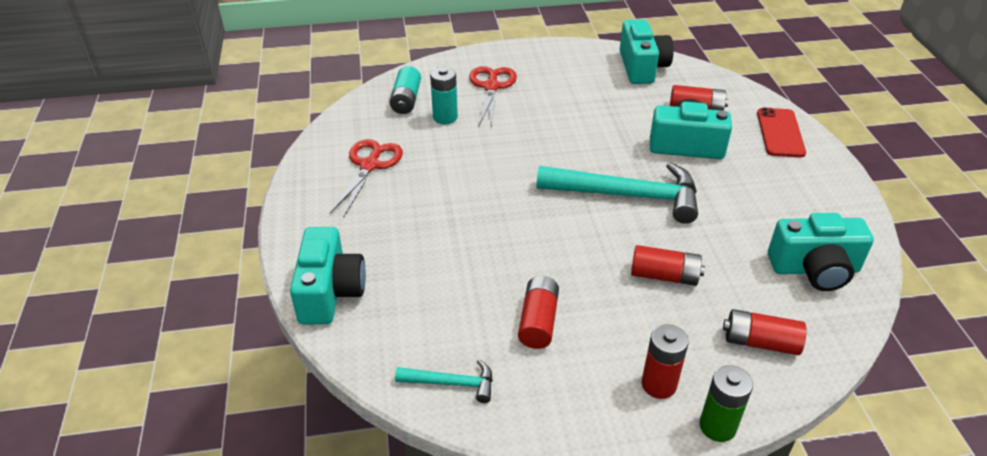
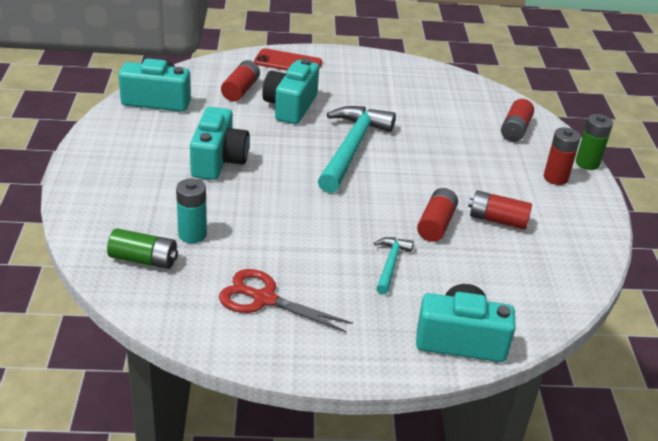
camera: 85 degrees left, 5 degrees down
(406, 100) = (143, 260): turquoise battery -> green battery
(451, 383) = (564, 274): turquoise hammer -> turquoise hammer (390, 264)
(491, 87) = (146, 195): red scissors -> none
(664, 276) = (450, 152): red battery -> red battery (436, 224)
(814, 269) = (447, 92): turquoise camera -> turquoise camera (218, 160)

